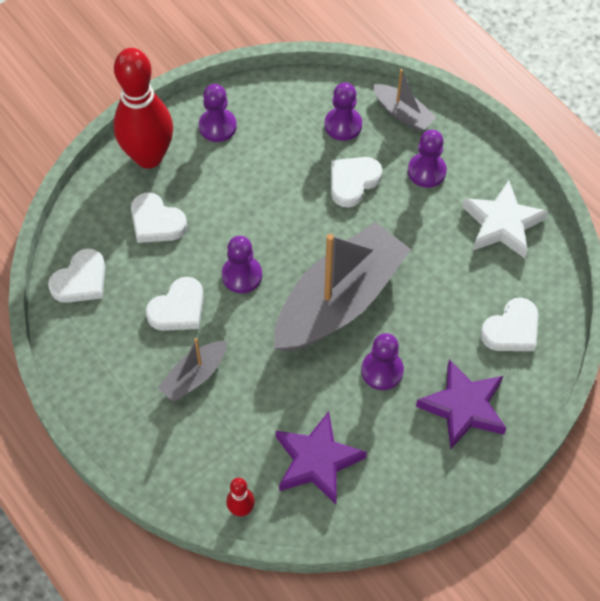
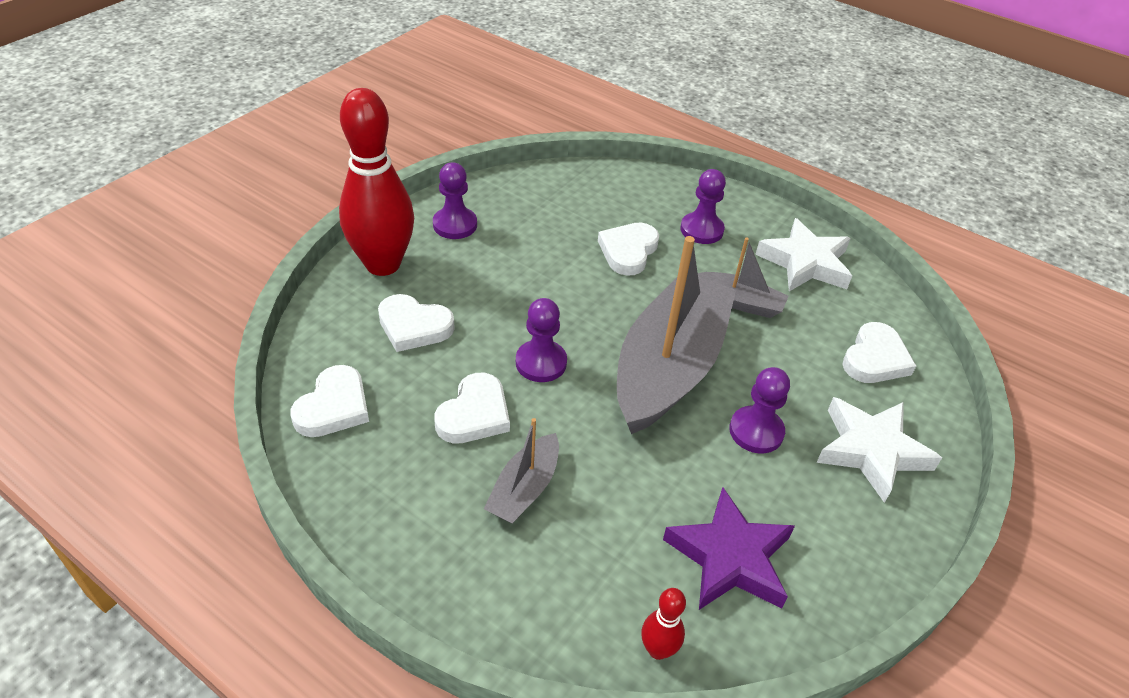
camera: 20 degrees left, 15 degrees down
(343, 125) = (593, 204): purple pawn -> none
(403, 114) = (651, 186): grey boat -> grey boat (740, 302)
(463, 407) = (871, 451): purple star -> white star

